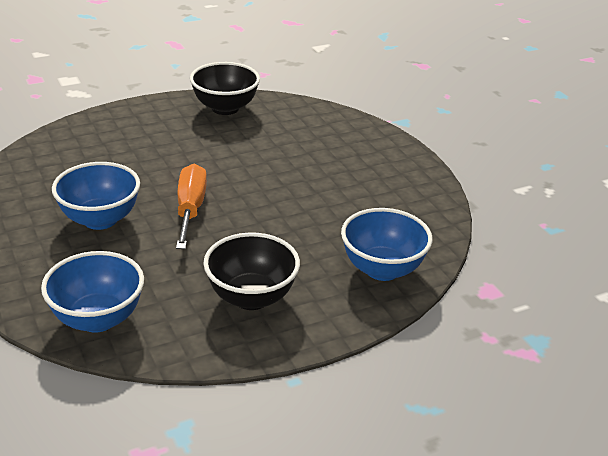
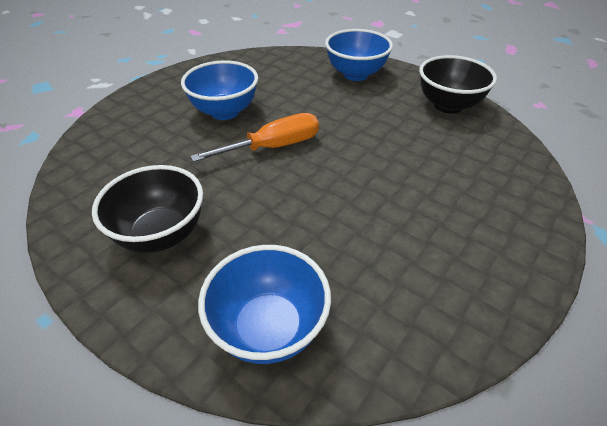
camera: 65 degrees right, 10 degrees up
(98, 319) = (96, 159): blue bowl -> blue bowl (355, 74)

